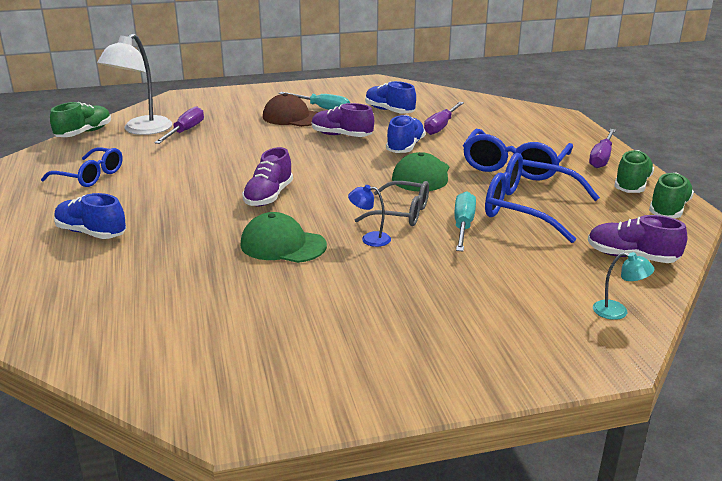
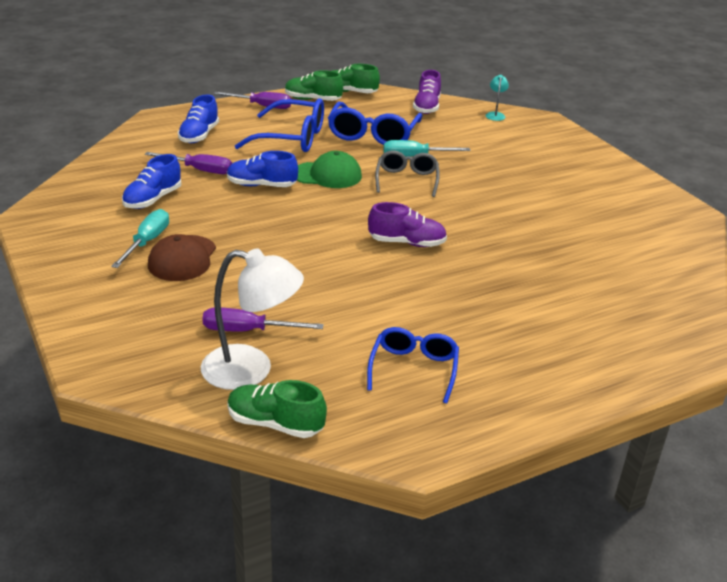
camera: 105 degrees left, 5 degrees up
(91, 233) = (535, 326): blue shoe -> blue shoe (199, 135)
(283, 245) = (490, 224): green cap -> none
(341, 135) = (238, 221): purple shoe -> none
(369, 239) = (457, 190): blue lamp -> none

